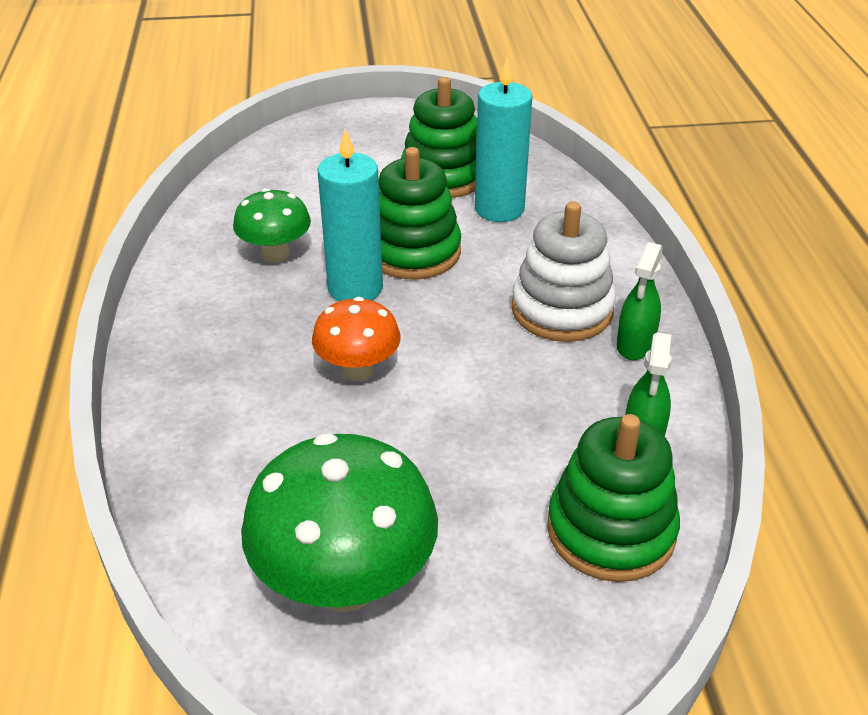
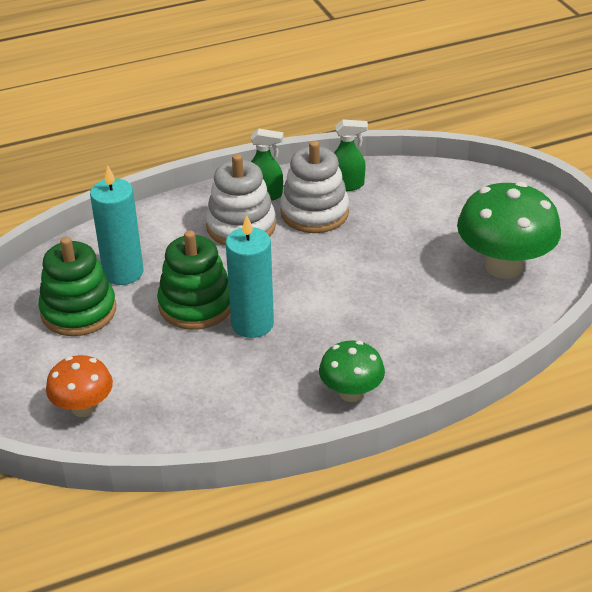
camera: 105 degrees left, 0 degrees up
(275, 254) = (223, 379): green mushroom -> green mushroom (351, 393)
(358, 370) = (340, 301): orange mushroom -> orange mushroom (83, 408)
(574, 386) = (314, 212): none -> white stacking toy
(610, 530) = (418, 188): green stacking toy -> none

